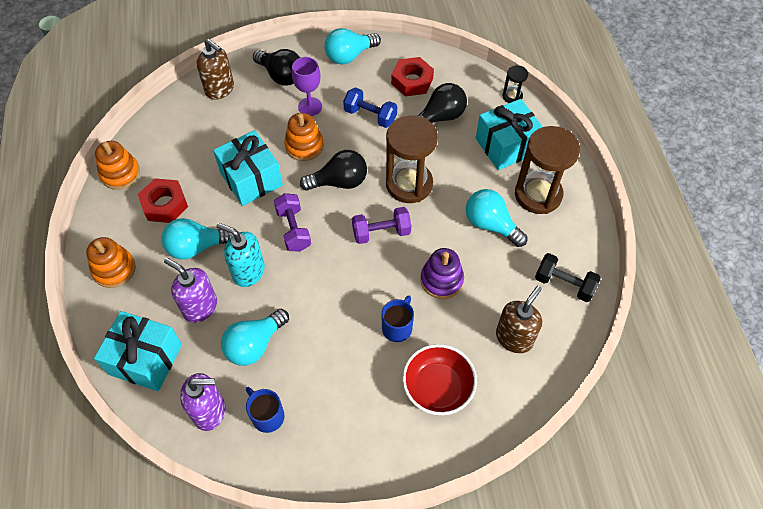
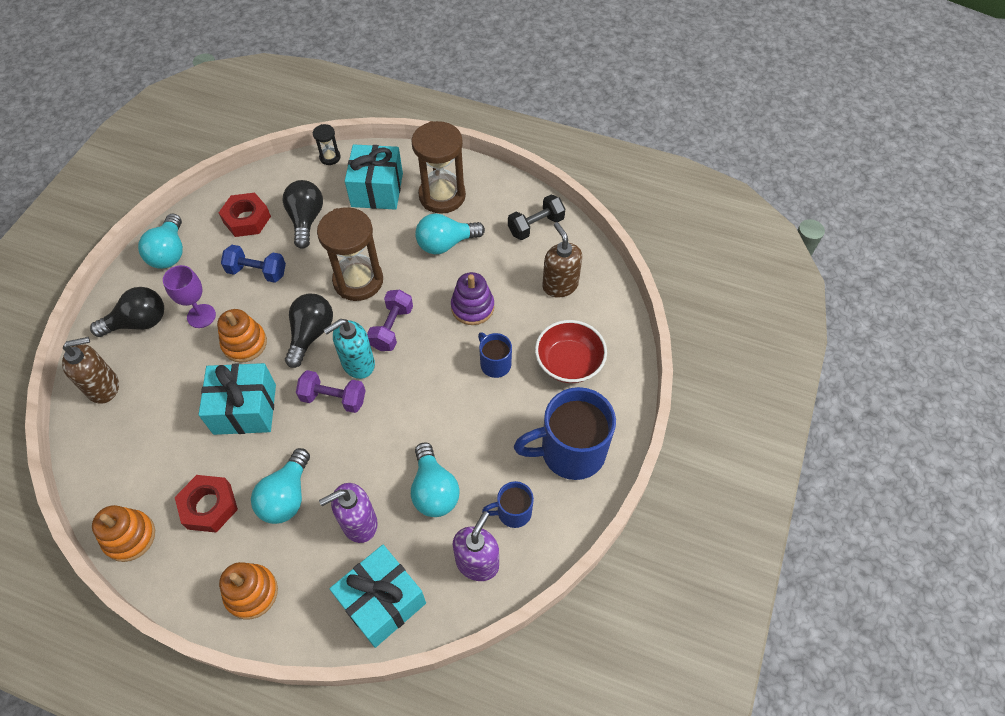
camera: 60 degrees left, 0 degrees up
(248, 272) = (351, 460): turquoise soap dispenser -> turquoise soap dispenser (358, 364)
(349, 434) = (570, 451): none -> blue mug
(370, 116) = (257, 272): blue dumbbell -> blue dumbbell turned 45 degrees clockwise

